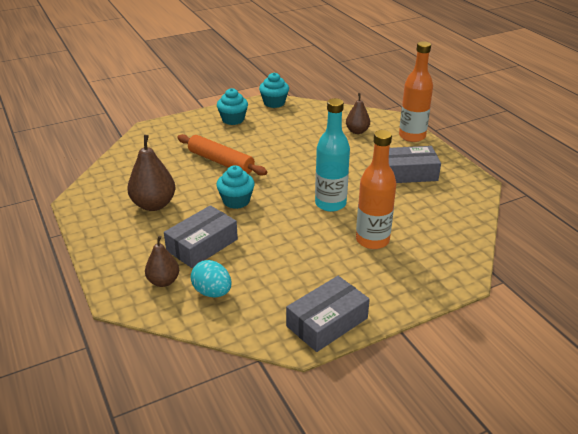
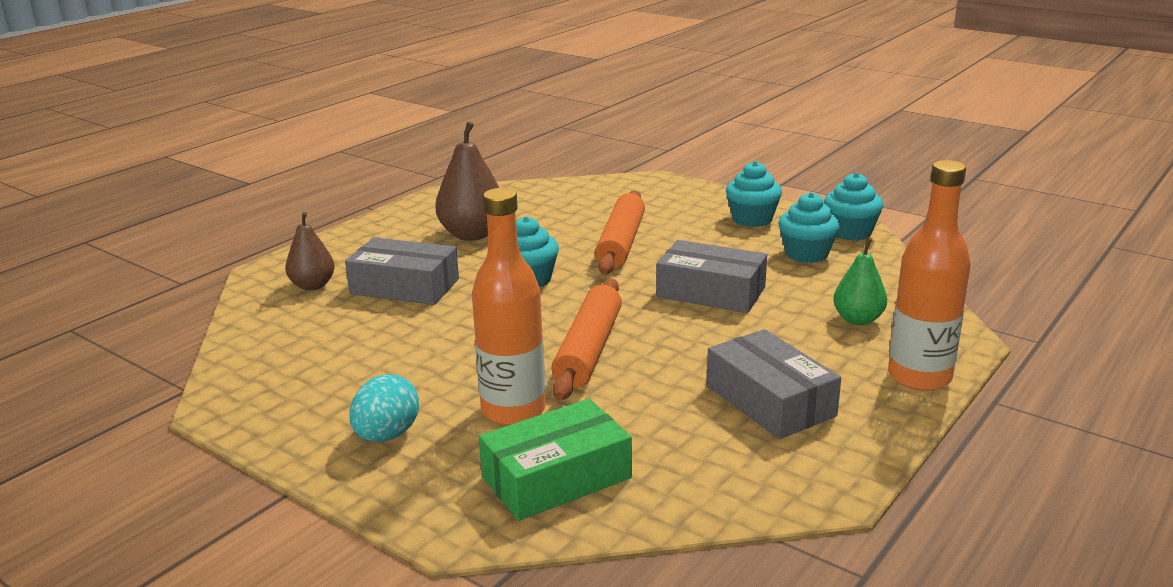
camera: 65 degrees right, 10 degrees down
(212, 292) = (306, 320): turquoise egg -> turquoise egg (387, 435)
(285, 120) = (806, 254): none -> turquoise cupcake
(327, 322) = (276, 418): grey box -> grey box (710, 292)
(330, 204) = (589, 350): turquoise bottle -> orange rolling pin
(357, 131) = (858, 319): brown pear -> green pear
(436, 242) = (556, 477): none -> green box

